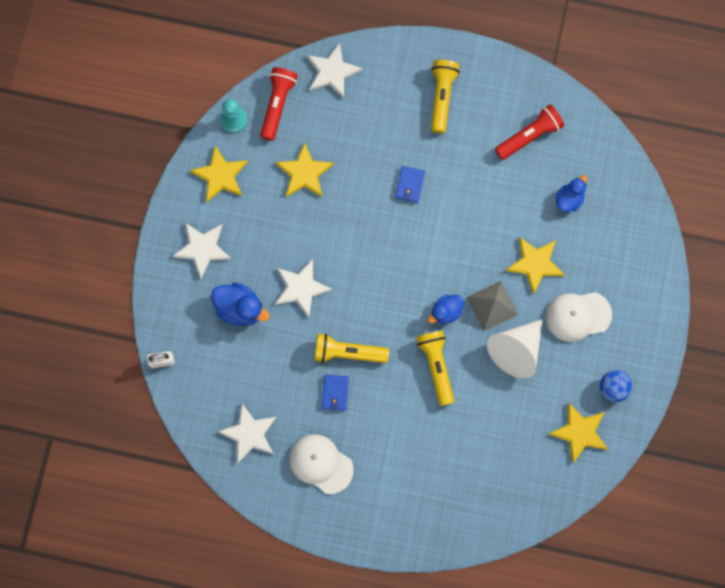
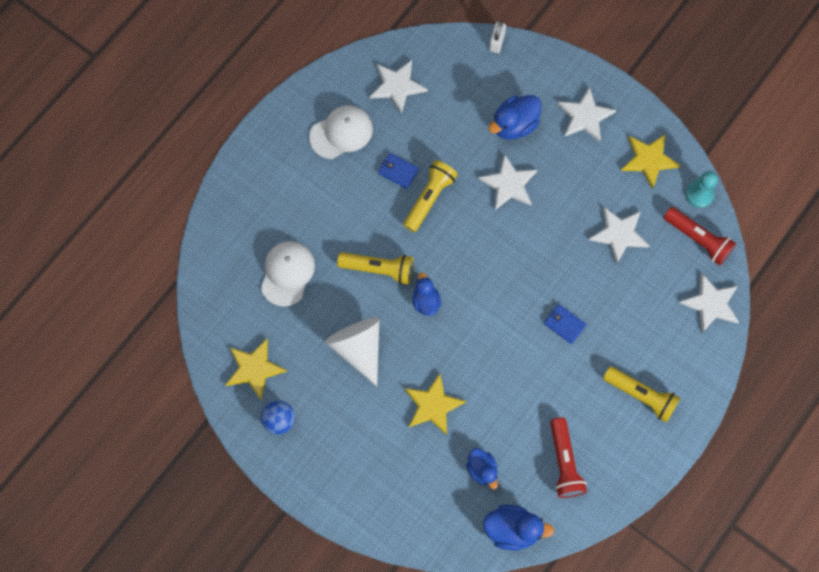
camera: 115 degrees right, 5 degrees down
(304, 173) = (619, 234): yellow star -> white star
(492, 306) = (411, 346): grey pyramid -> none
(578, 316) = (363, 421): white cap -> white cap (287, 273)
(605, 154) = (512, 529): none -> blue duck

